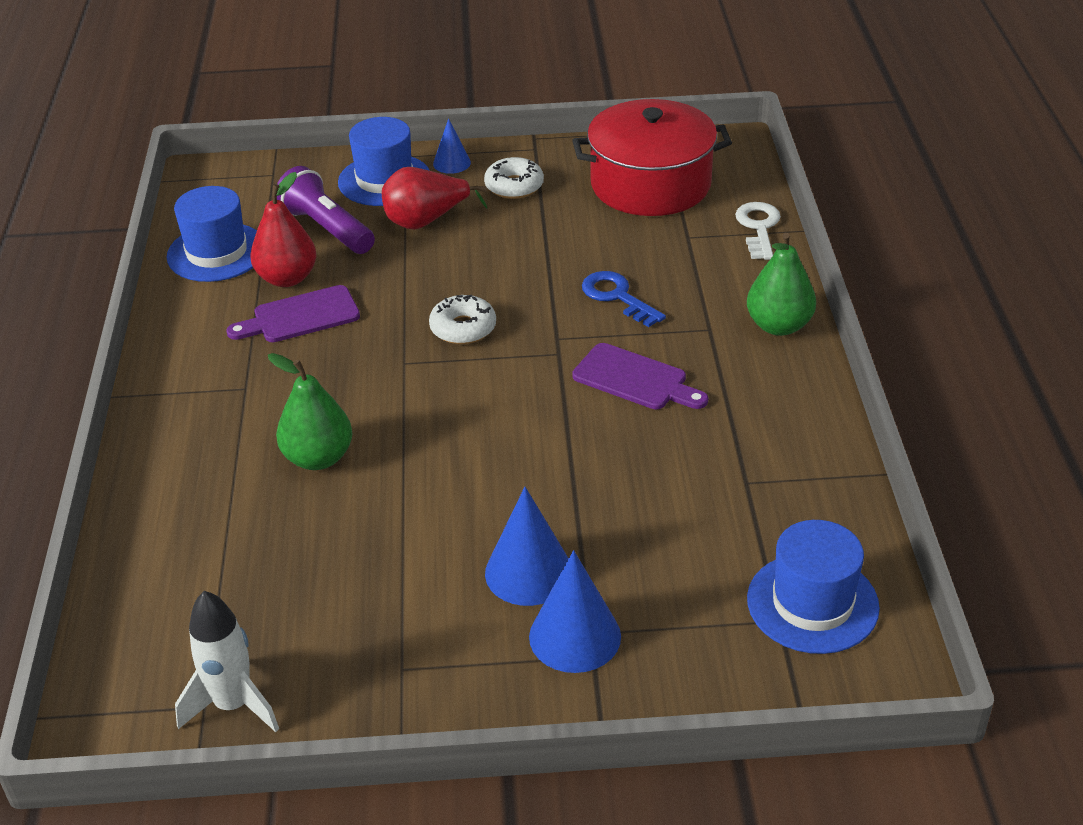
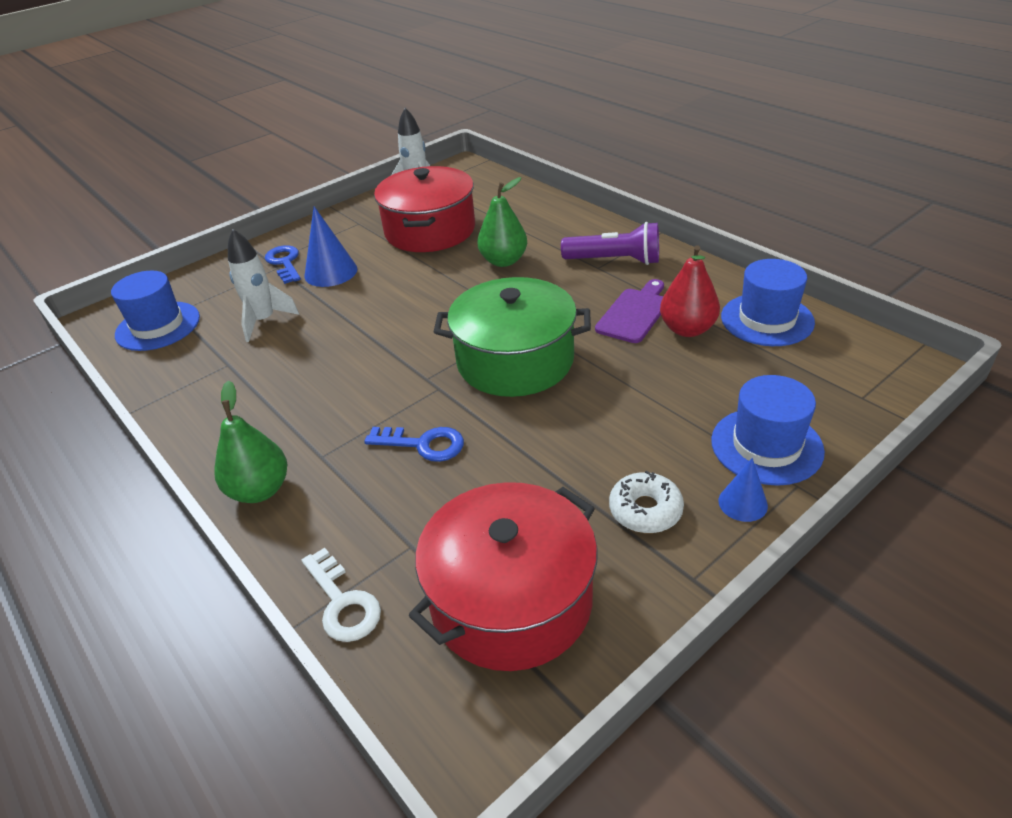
camera: 145 degrees right, 0 degrees up
(326, 229) = (729, 376): purple flashlight -> purple flashlight (615, 260)
(330, 577) = (430, 230): none -> red pot
(426, 221) = (666, 426): red pear -> none
(463, 328) = (515, 360): white donut -> green pot
(575, 636) = (285, 263): blue cone -> blue key
(635, 379) = (352, 388): purple cutting board -> none
(669, 528) = (264, 321): none -> white rocket

